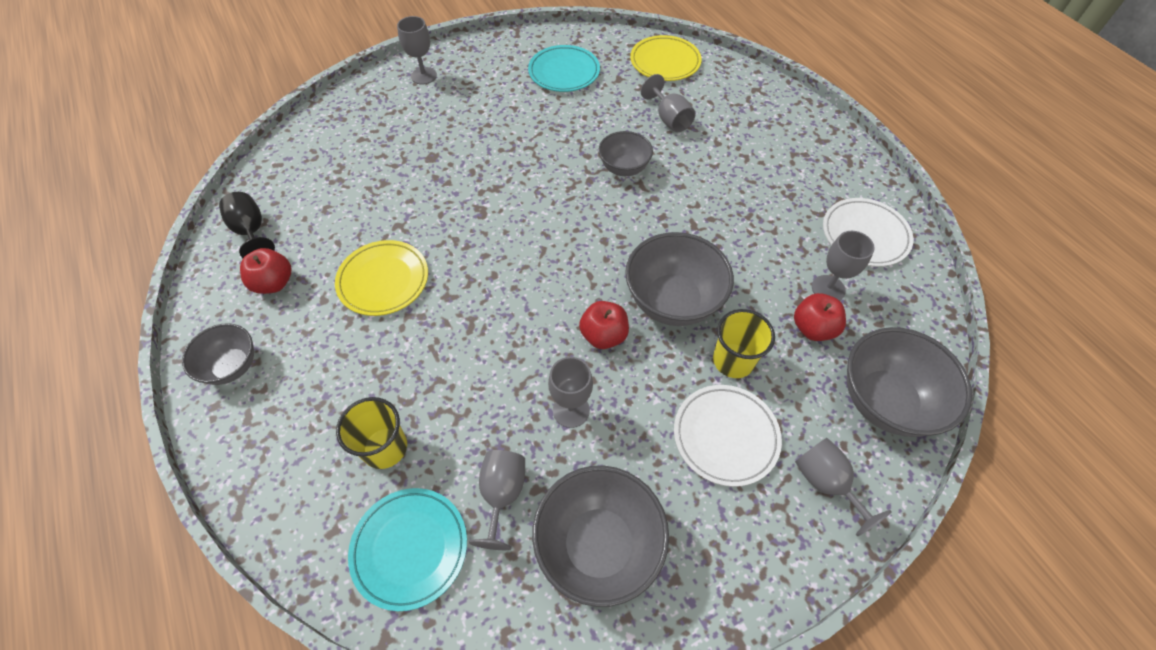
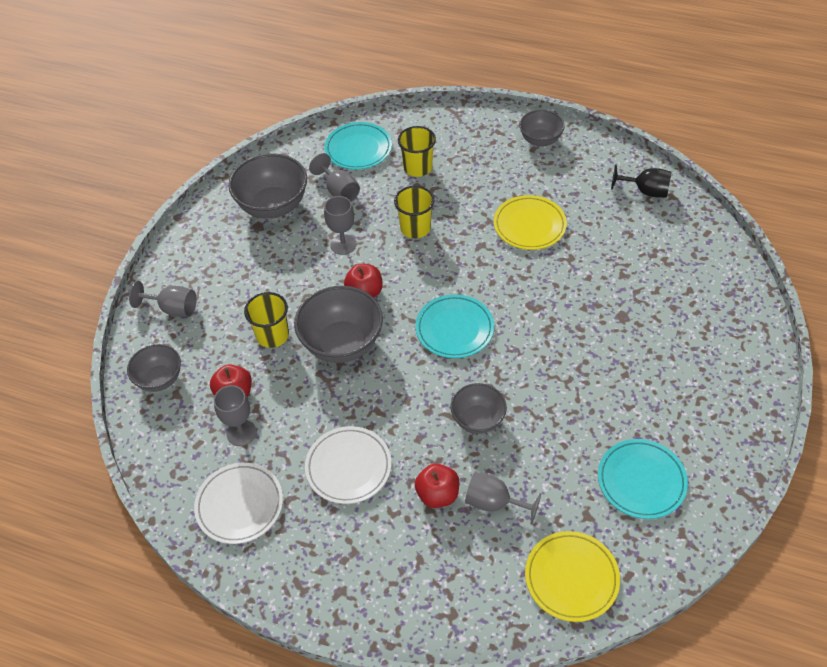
camera: 140 degrees right, 5 degrees down
(274, 283) = (585, 181): red apple -> red apple (437, 494)
(423, 76) = (740, 377): grey goblet -> none
(480, 367) = (415, 228): none -> yellow cup
(563, 241) = (454, 329): none -> turquoise plate
(725, 436) = (246, 292): white plate -> white plate (348, 467)
(885, 401) = (160, 379): grey bowl -> grey bowl, size x0.60

